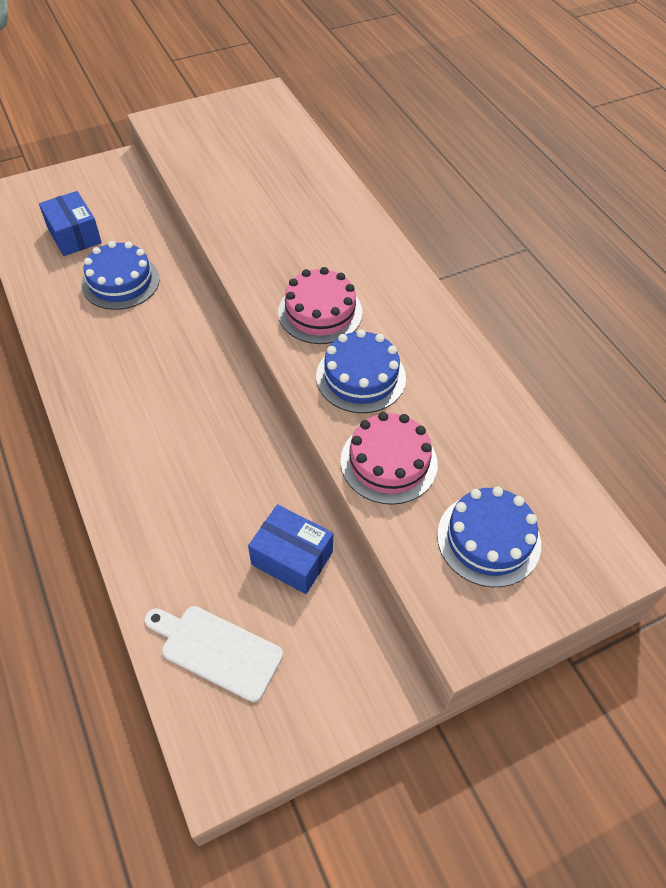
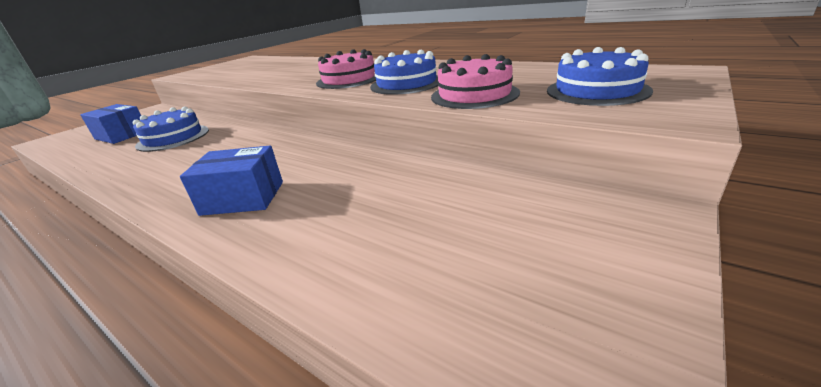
camera: 25 degrees left, 25 degrees down
(216, 650) = (449, 280): white cutting board -> none
(292, 558) = (449, 188): blue box -> blue box (243, 198)

